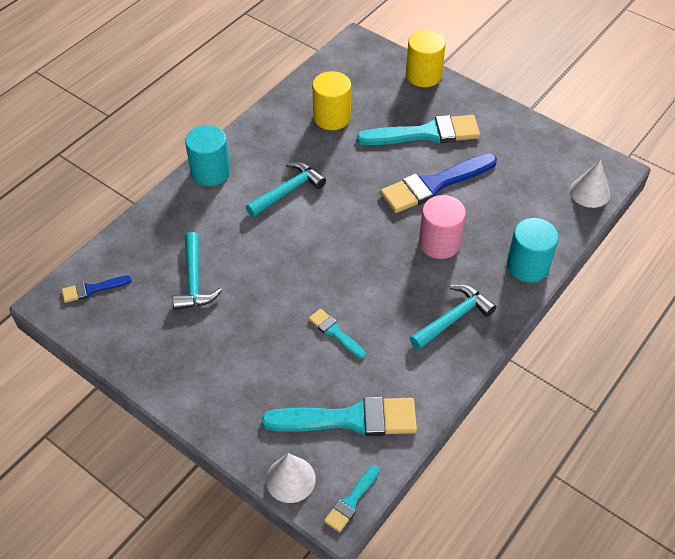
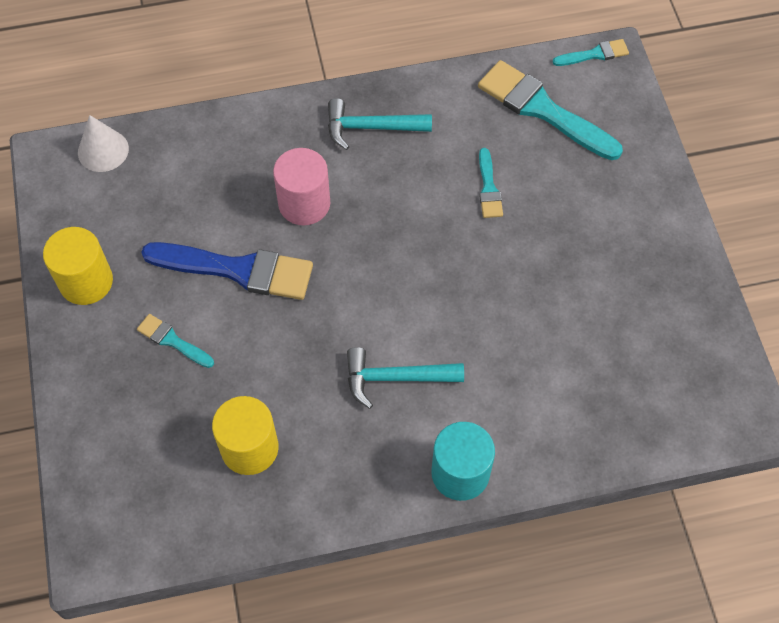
camera: 140 degrees left, 10 degrees up
(92, 289) = (698, 404): blue brush -> none
(194, 281) = (582, 337): turquoise hammer -> none
(290, 479) = (630, 99): white cone -> none
(423, 75) = (77, 429): yellow cylinder -> yellow cylinder (86, 281)
(426, 133) = (172, 341): turquoise brush -> turquoise brush, size x0.49
(527, 266) = (252, 125): turquoise cylinder -> none

